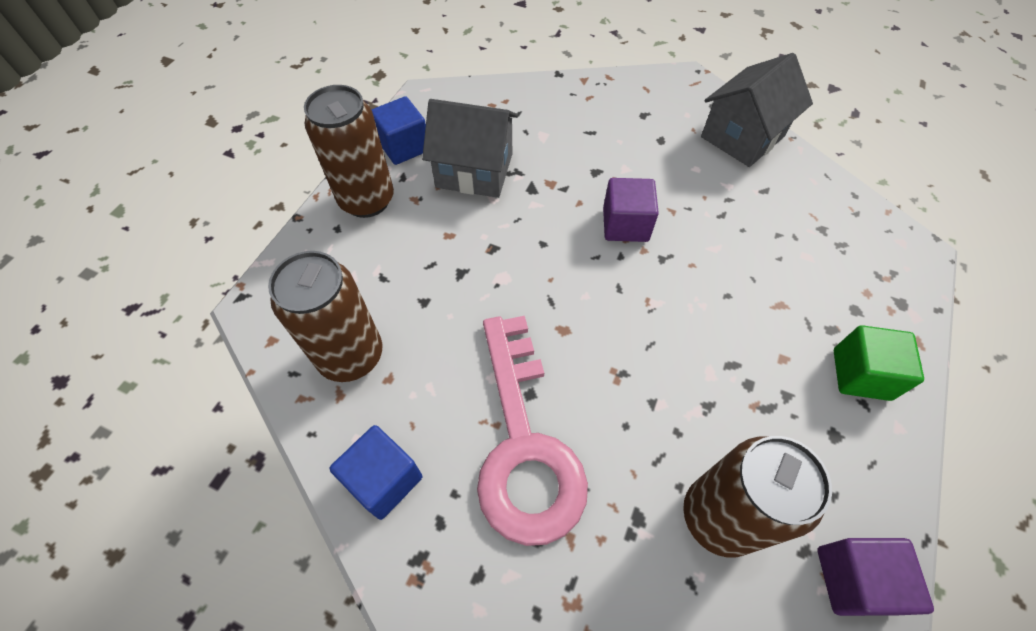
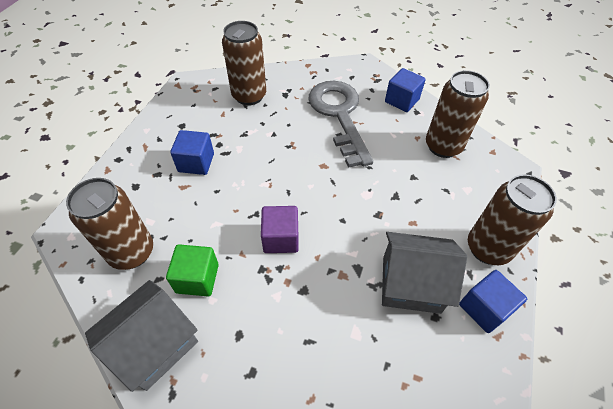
camera: 175 degrees right, 5 degrees down
(524, 444) = (339, 115): pink key -> grey key
(776, 346) = (196, 162): none -> blue cube
(810, 219) = (132, 252): none -> brown can
(853, 580) = (198, 81): purple cube -> none
(861, 374) = (153, 151): green cube -> green cube (197, 278)

